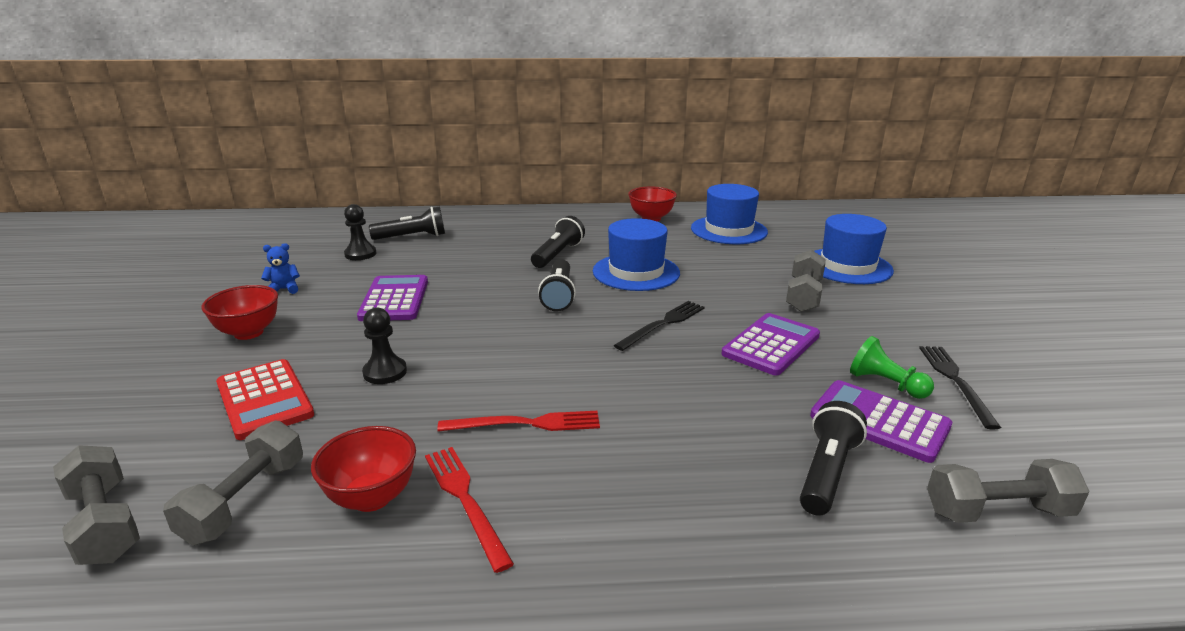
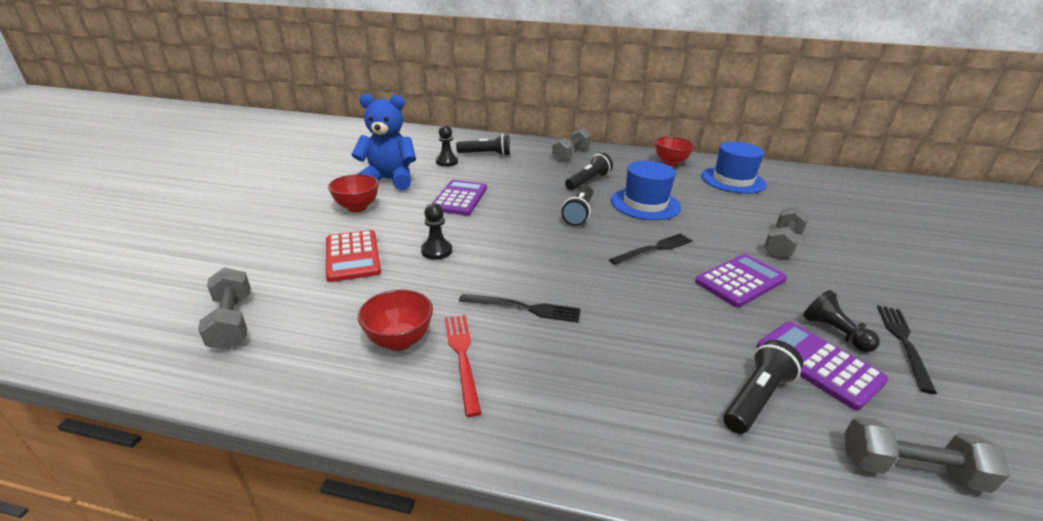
camera: 15 degrees right, 5 degrees up
(245, 501) = (319, 325): grey dumbbell -> grey dumbbell (571, 154)
(284, 289) = (389, 180): blue teddy bear -> blue teddy bear, size x2.49
(526, 424) = (524, 308): red fork -> black fork
(847, 266) = (830, 225): blue hat -> none
(885, 384) = (834, 332): green pawn -> black pawn

